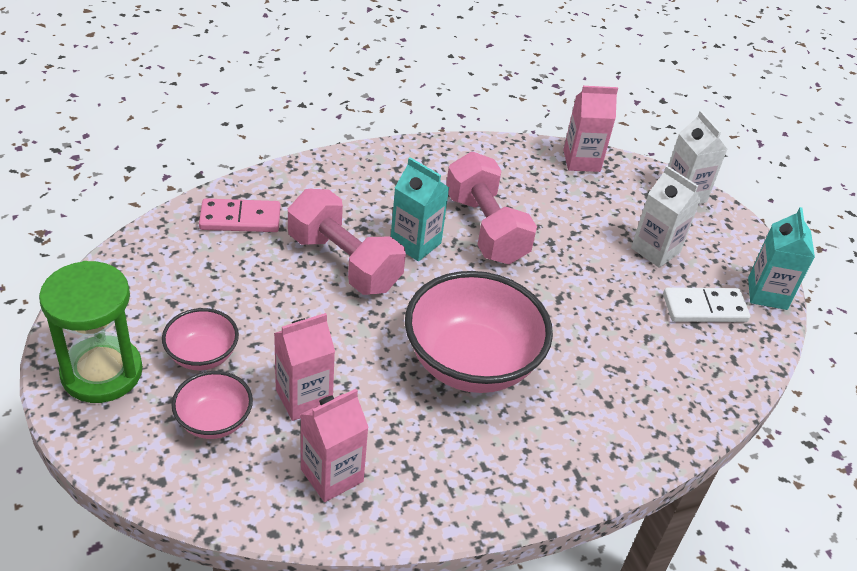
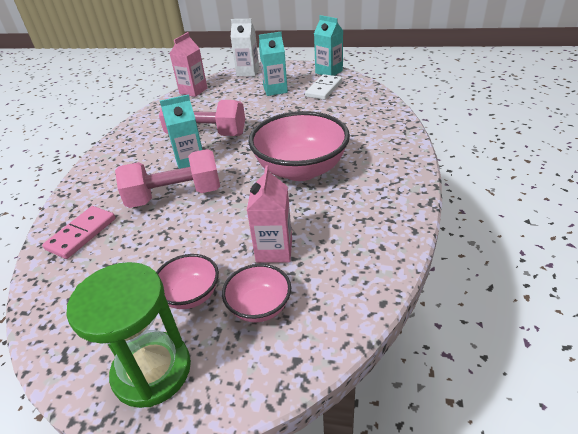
camera: 50 degrees left, 5 degrees down
(332, 475) = (349, 256): pink carton -> none
(655, 250) = (275, 90): white carton -> turquoise carton

